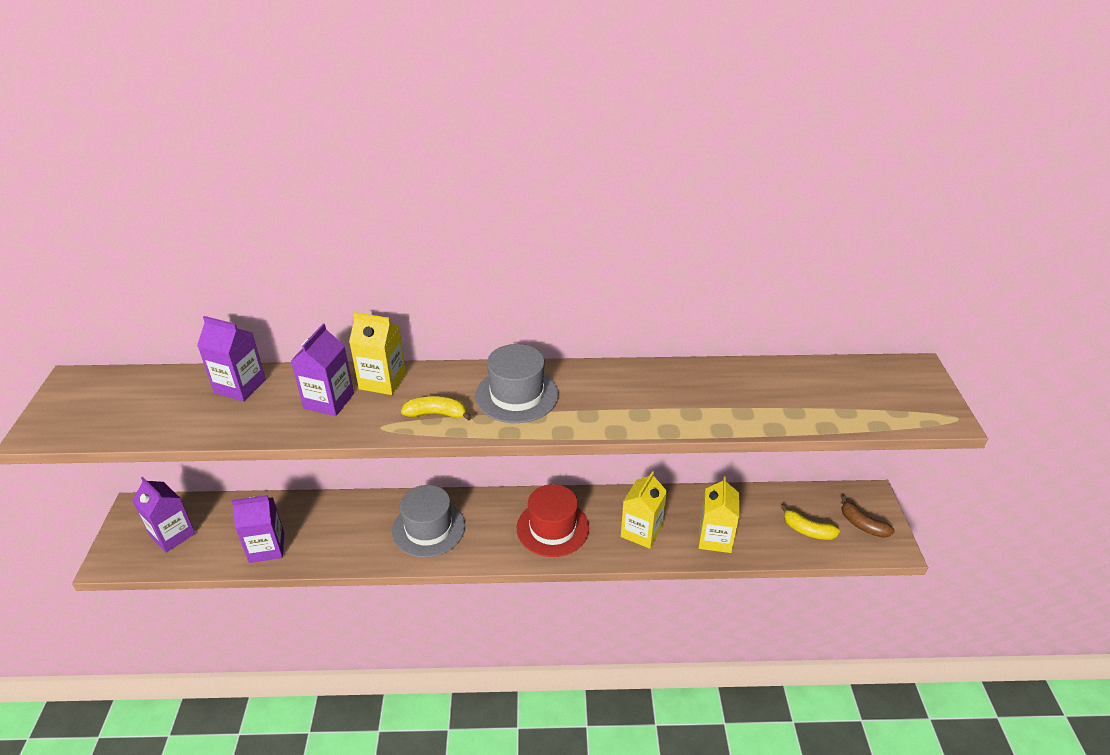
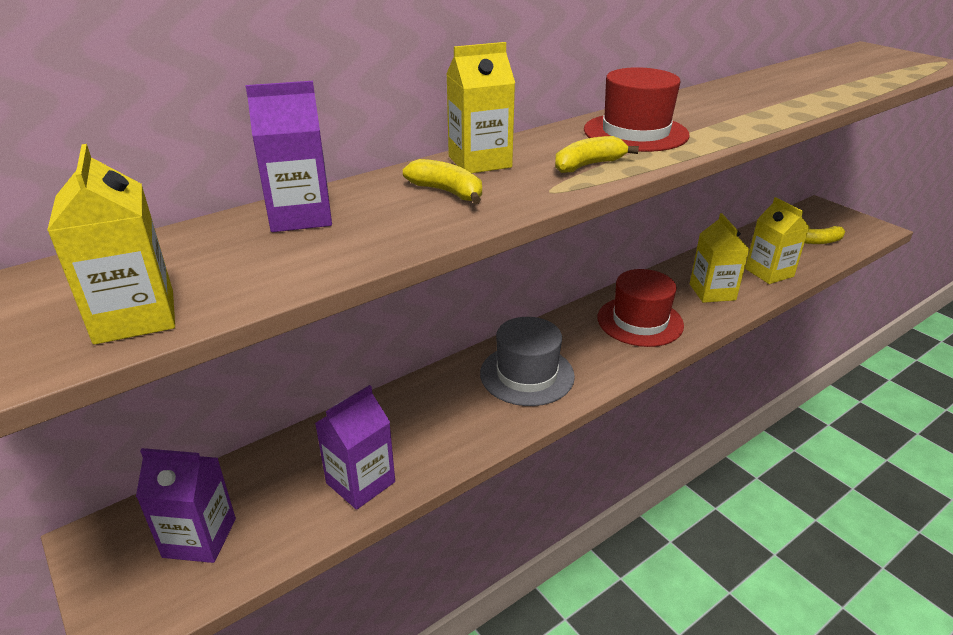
camera: 35 degrees left, 5 degrees down
(106, 424) = (135, 316): none -> yellow carton
(329, 401) = (447, 192): purple carton -> yellow banana
(517, 395) = (635, 132): grey hat -> red hat
(862, 524) = (842, 224): brown banana -> none

